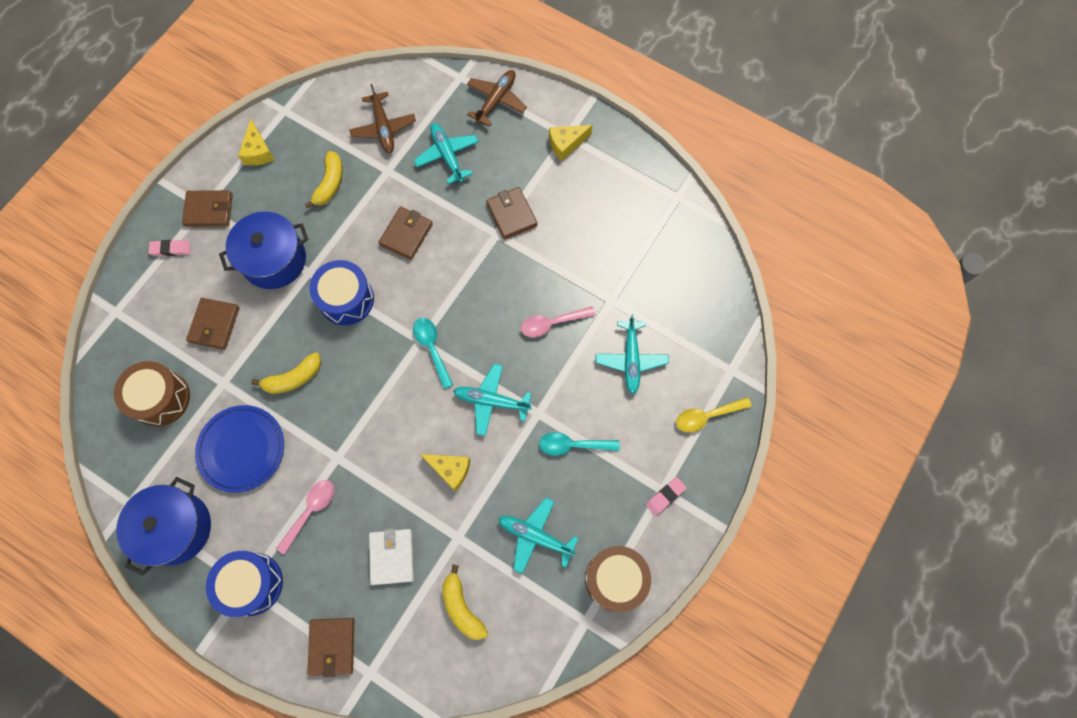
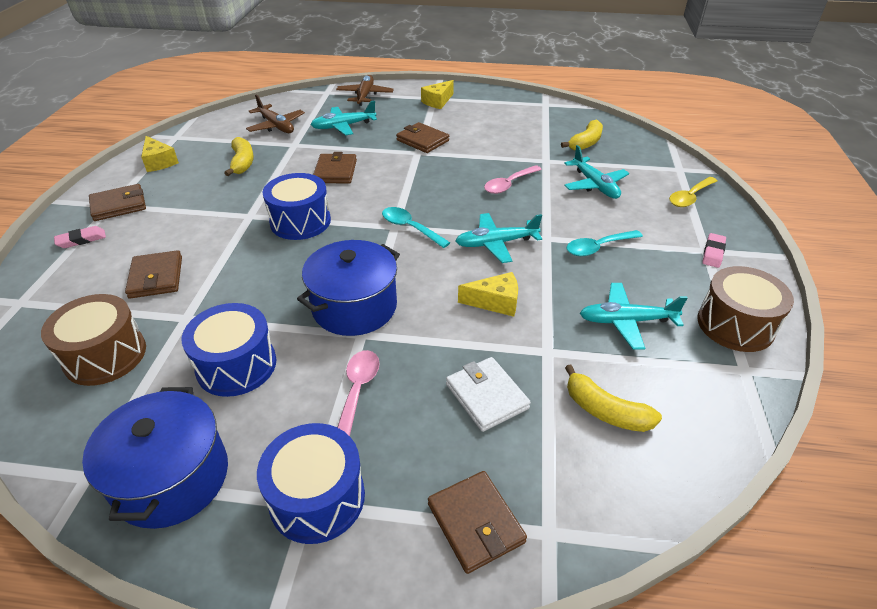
camera: 25 degrees left, 30 degrees down
(242, 449) = (236, 365): blue plate -> blue drum
(274, 260) = (207, 217): blue pot -> blue pot (354, 307)
(293, 378) = (273, 289): yellow banana -> yellow banana (585, 143)
(447, 155) = (343, 126): turquoise plane -> turquoise plane turned 60 degrees counterclockwise

